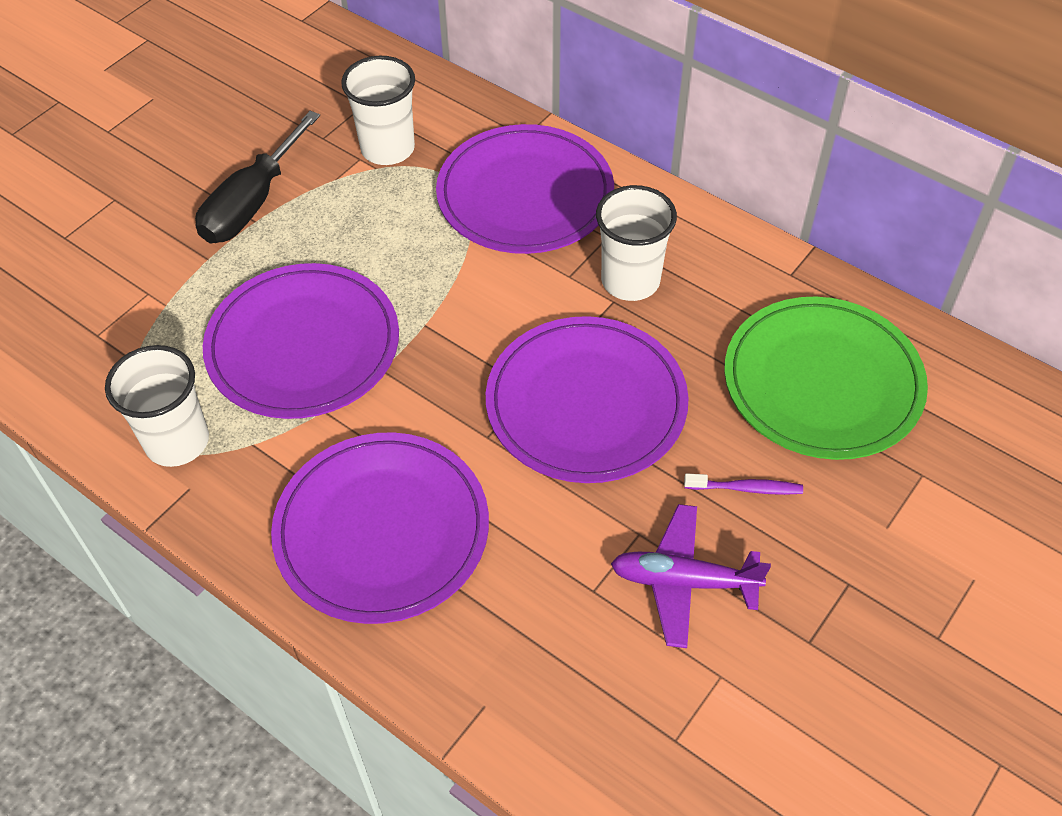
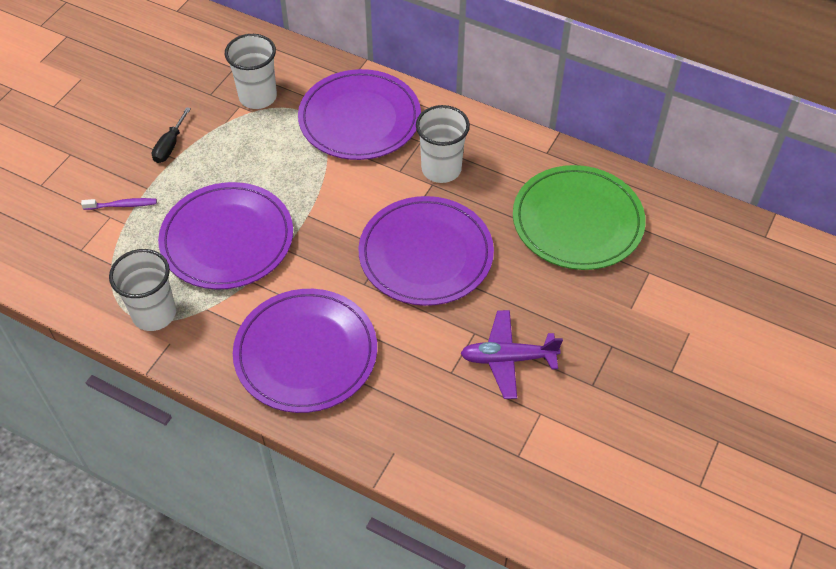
camera: 10 degrees left, 0 degrees up
(252, 203) = (170, 146): black screwdriver -> black screwdriver, size x0.55
(746, 488) = (538, 295): purple toothbrush -> purple toothbrush (122, 205)

